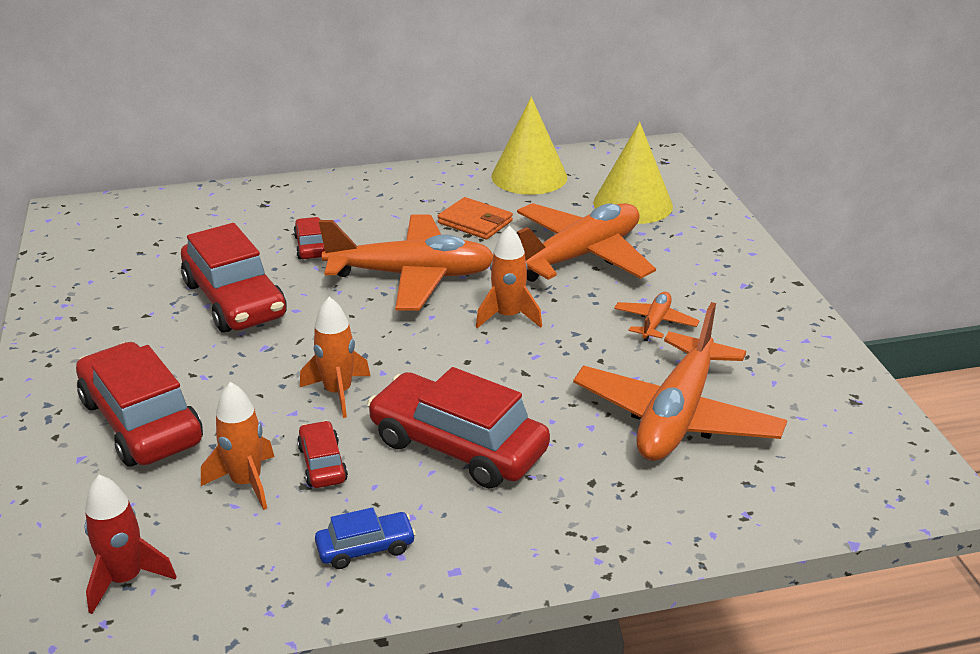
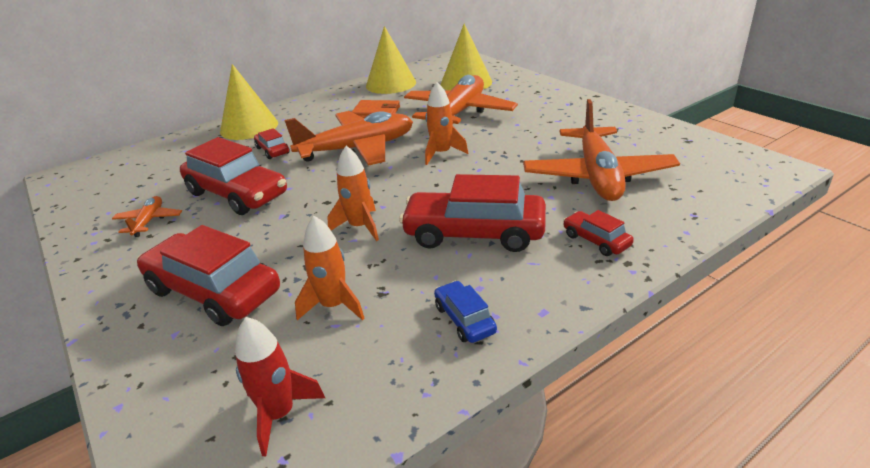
camera: 20 degrees left, 0 degrees up
(306, 199) = (249, 127): none -> yellow cone
(322, 464) = (384, 274): red car -> red car (596, 240)
(365, 548) = (464, 319): blue car -> blue car turned 75 degrees counterclockwise
(655, 323) = (536, 133): orange plane -> orange plane (149, 221)

